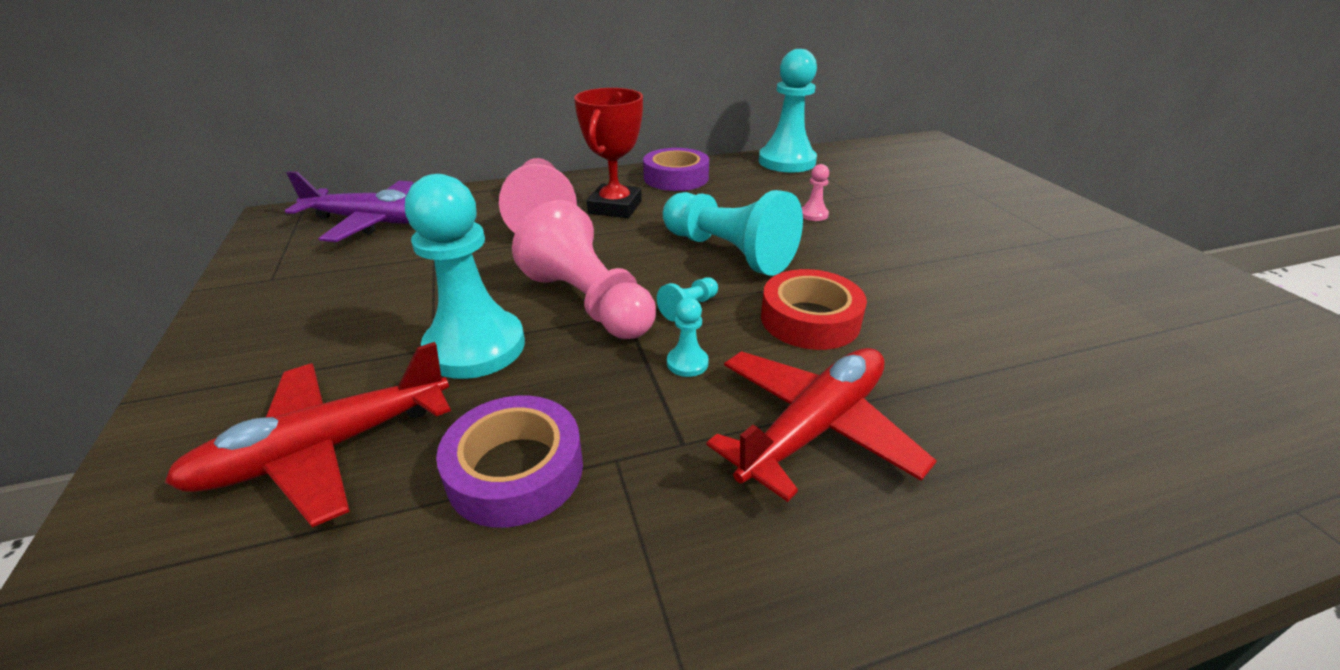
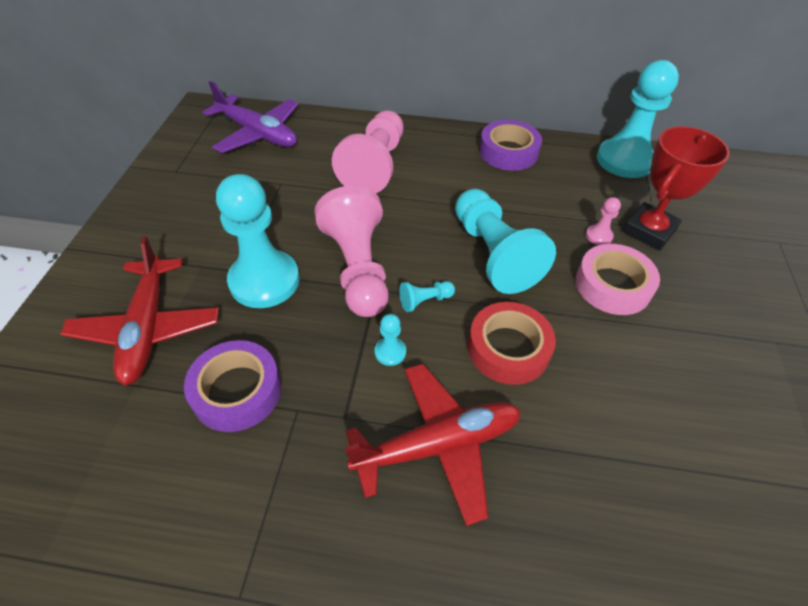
camera: 25 degrees right, 15 degrees up
(325, 449) = (147, 328): red plane -> red plane turned 90 degrees counterclockwise
(615, 207) = (436, 173): red trophy -> red trophy (649, 231)
(859, 244) = (612, 285): none -> pink tape

